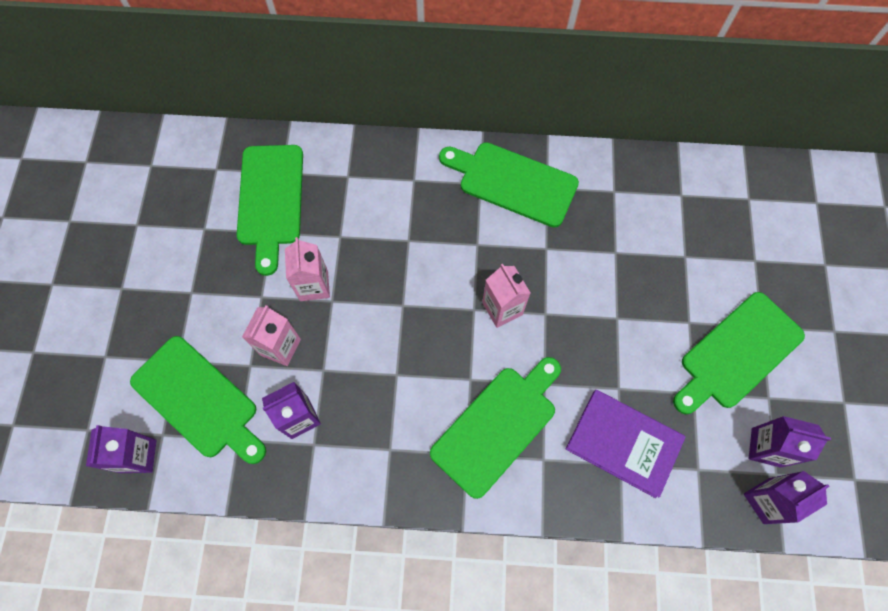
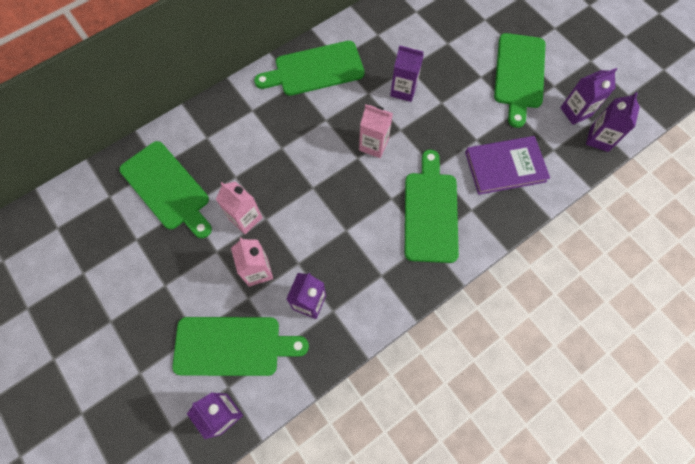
camera: 40 degrees left, 0 degrees up
(587, 273) = (403, 90): none -> purple carton

